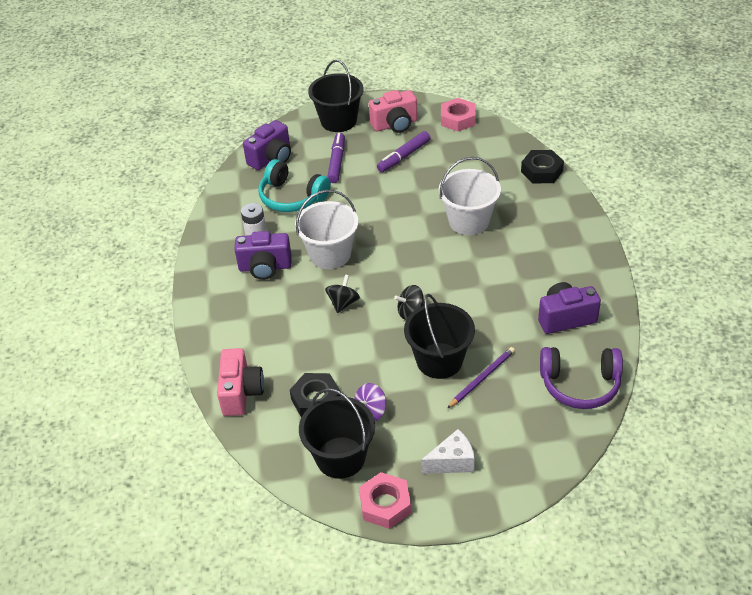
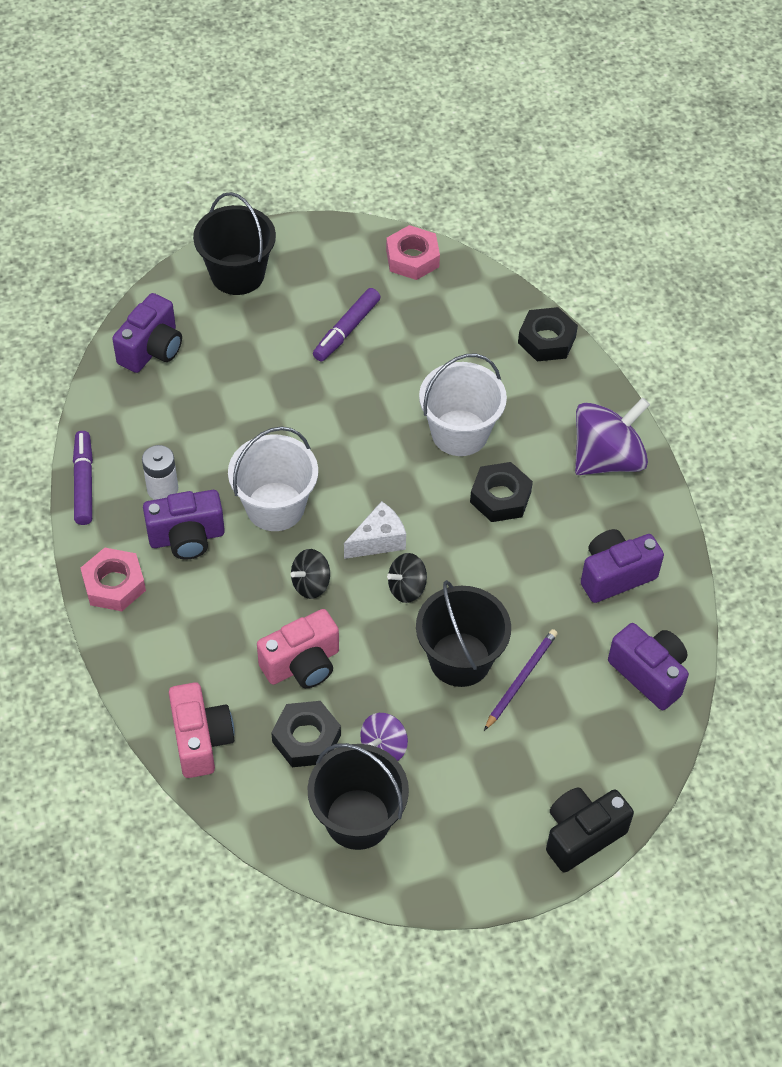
camera: 15 degrees left, 10 degrees up
(292, 197) = (198, 415): turquoise headphones -> none
(336, 162) = (250, 348): purple marker -> purple marker (84, 482)
(343, 303) = (311, 584): black spinning top -> black spinning top turned 135 degrees counterclockwise
(385, 504) = (429, 878): pink nut -> pink nut (114, 584)
(395, 124) = (322, 275): pink camera -> pink camera (302, 664)
(452, 462) = (504, 806): white cheese -> white cheese (378, 540)
(490, 262) = (500, 497): none -> black nut
(508, 489) = (581, 835): none -> black camera
(572, 245) = (607, 459): none -> purple spinning top
(580, 385) = (649, 674): purple headphones -> purple camera

